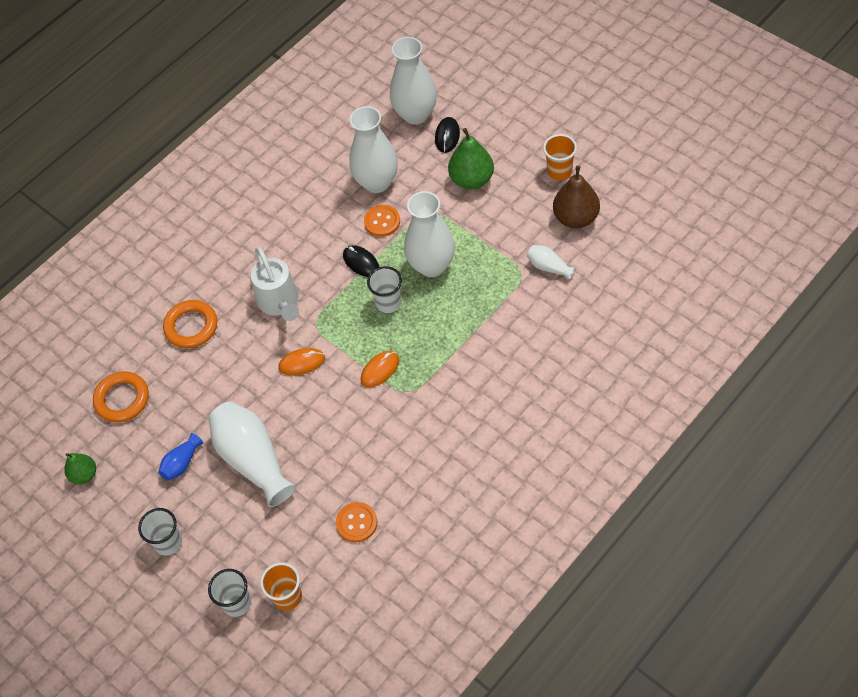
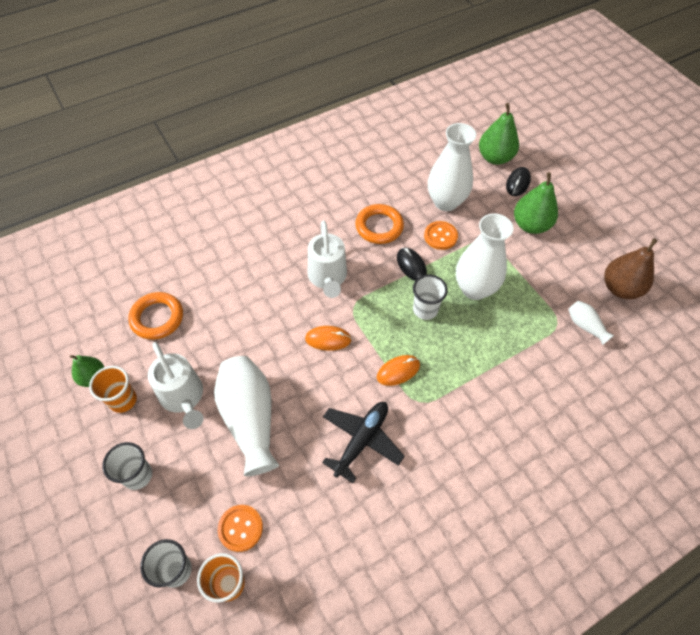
camera: 10 degrees right, 0 degrees up
(182, 463) = (183, 398): blue vase -> white watering can
(191, 326) = (243, 273): orange ring -> orange ring (379, 227)
(356, 523) = (326, 524): orange button -> orange button (240, 528)
(365, 443) = (361, 440): none -> black plane
(415, 114) = (495, 158): white vase -> green pear
(559, 171) = (613, 242): orange cup -> orange cup (123, 400)

